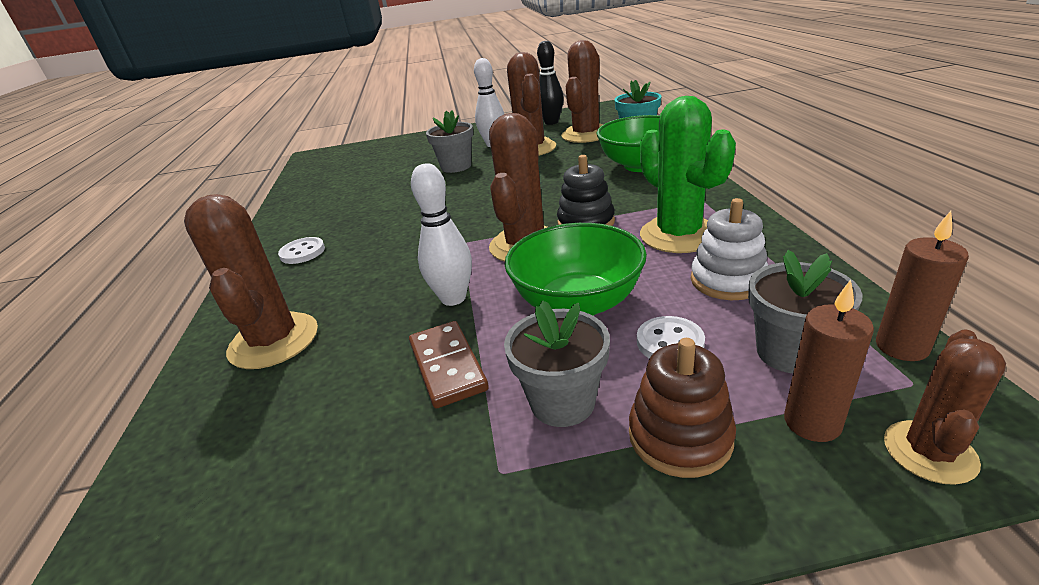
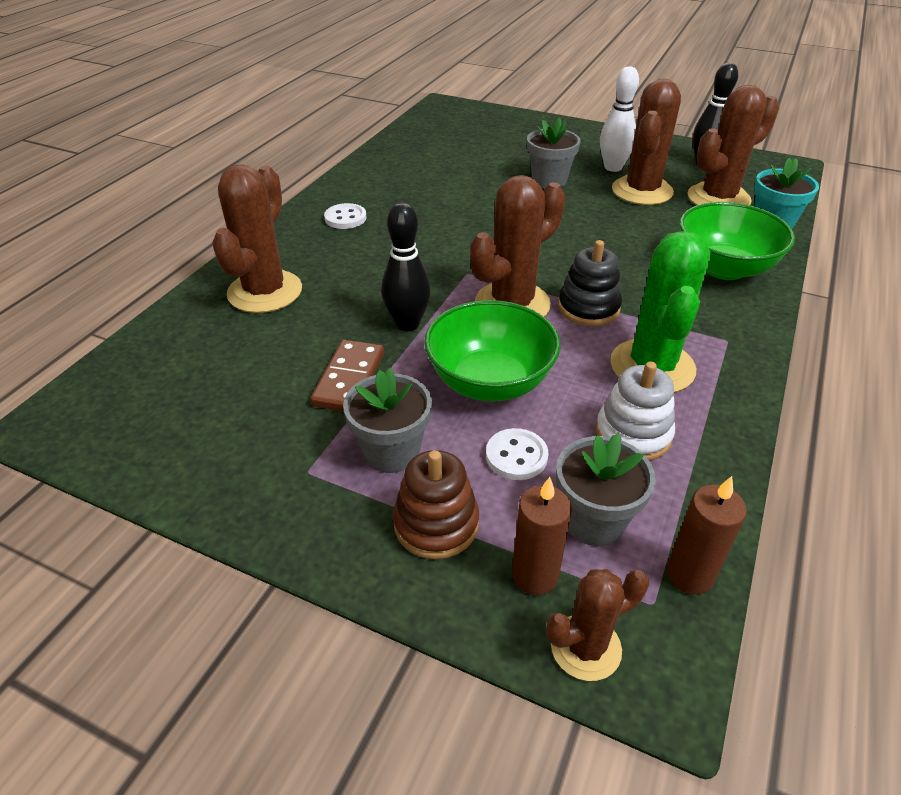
camera: 30 degrees right, 10 degrees up
(453, 298) = (407, 324): white bowling pin -> black bowling pin

